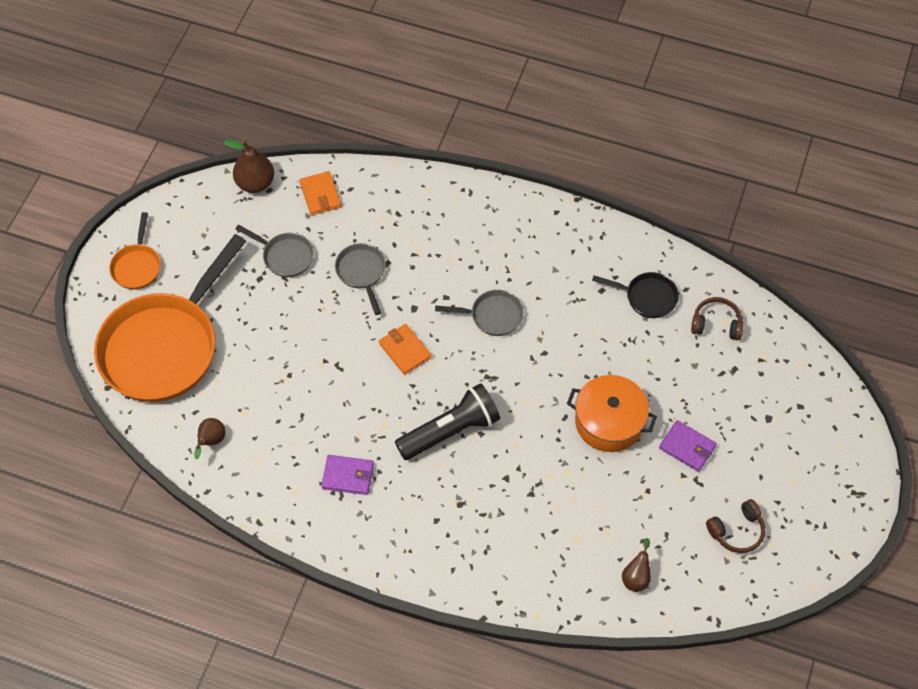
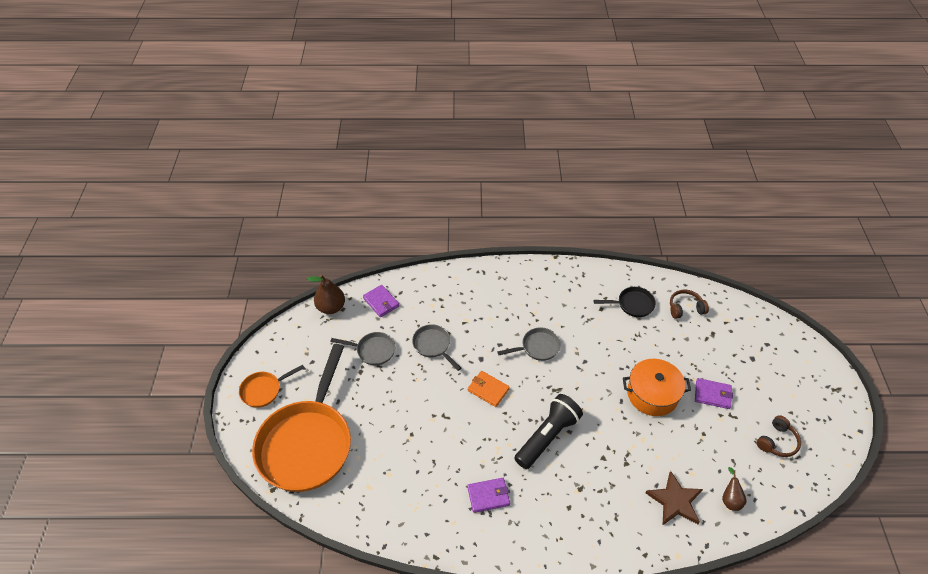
camera: 20 degrees left, 10 degrees down
(137, 266) = (263, 390): orange pan -> orange pan turned 75 degrees clockwise
(211, 441) = (372, 505): brown pear -> none
(320, 195) = (381, 302): orange wallet -> purple wallet
(567, 556) = (675, 501): none -> brown star

